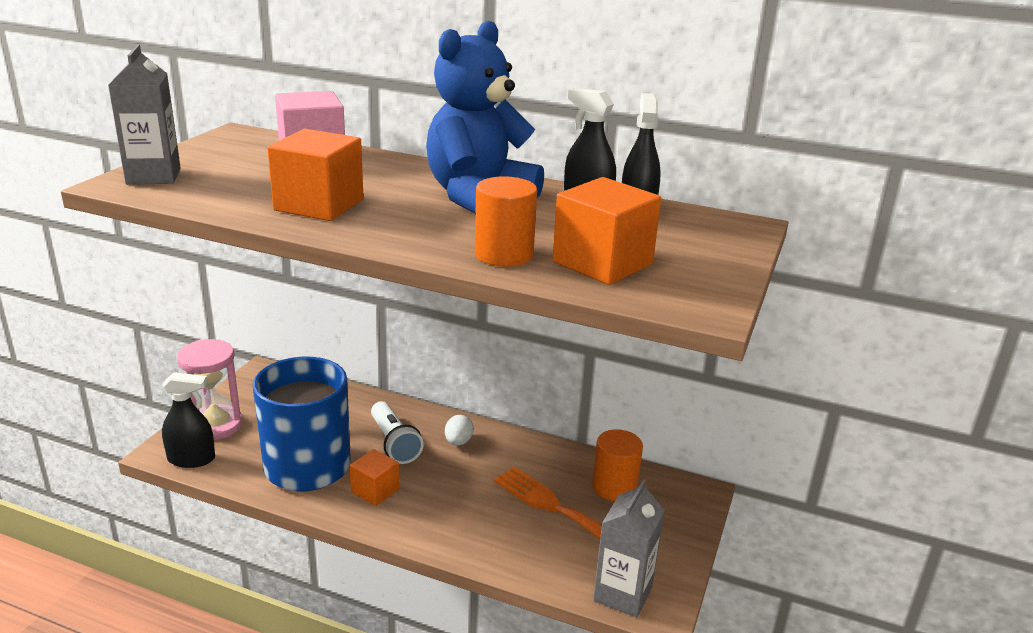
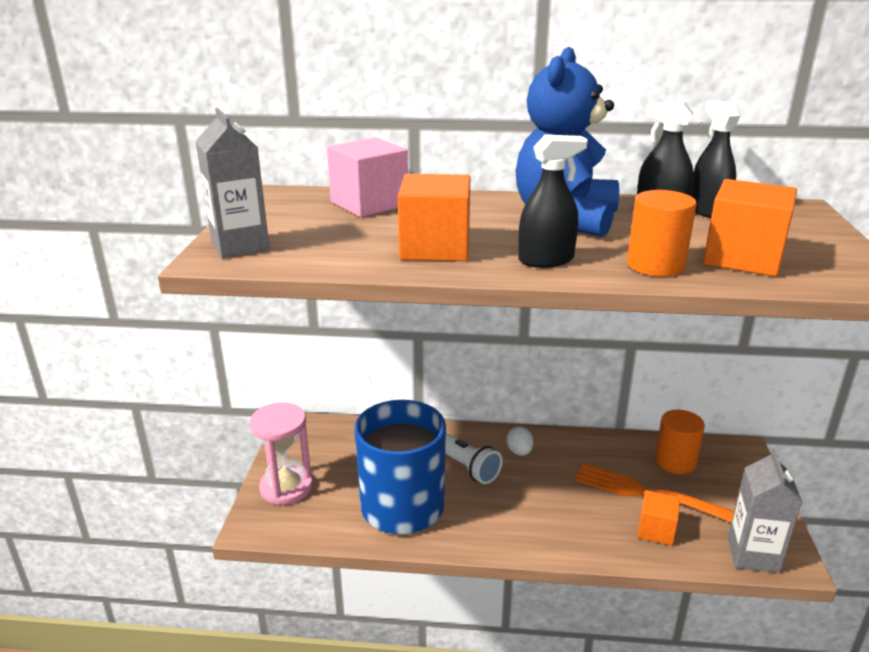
camera: 15 degrees left, 0 degrees up
(191, 459) = (286, 527): black spray bottle -> black spray bottle (546, 260)
(375, 490) = (480, 515): orange cube -> orange cube (656, 530)

